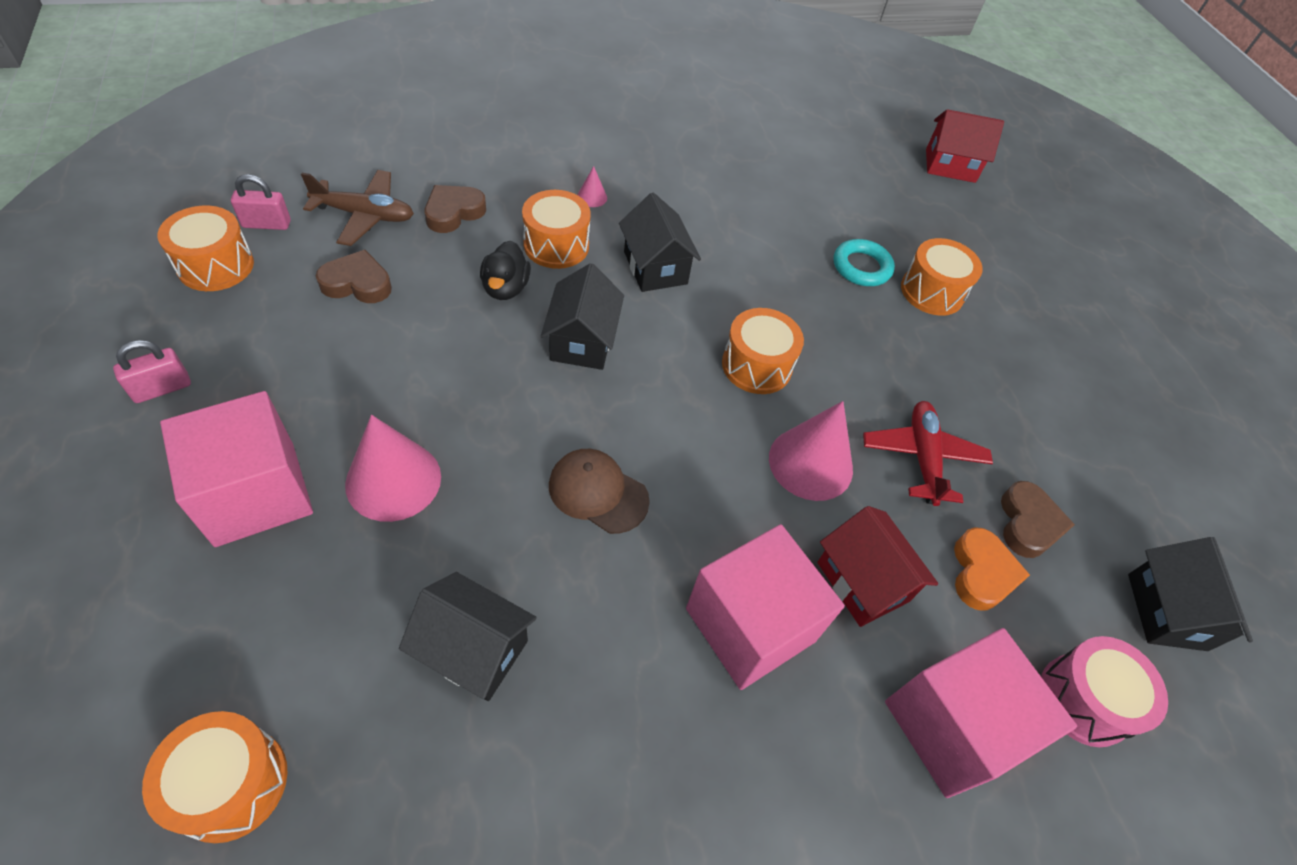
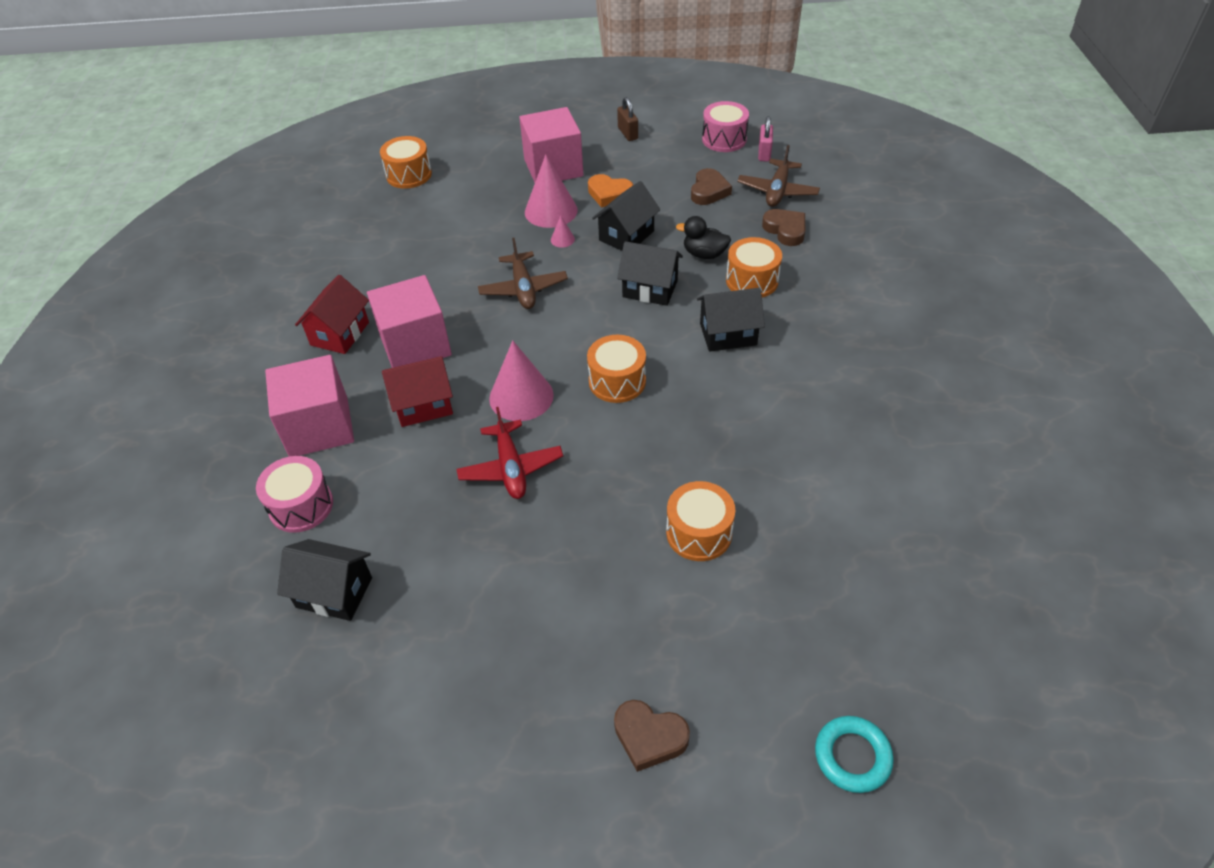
camera: 110 degrees right, 5 degrees down
(162, 388) = (628, 133): pink padlock -> brown padlock
(215, 265) = (724, 139): orange drum -> pink drum
(473, 650) = (441, 239): black house -> black house (626, 235)
(592, 197) = (815, 304): pink cone -> pink cone (562, 239)
(598, 492) = (523, 288): brown cap -> brown plane
(861, 267) = (733, 480): turquoise ring -> turquoise ring (852, 756)
(922, 457) = (511, 468): red plane -> red plane turned 60 degrees clockwise
(950, 165) = (925, 624): red house -> red house (340, 334)
(982, 573) = (406, 476): orange heart -> orange heart (609, 194)
(1028, 524) = (435, 522): brown heart -> brown heart (649, 737)

